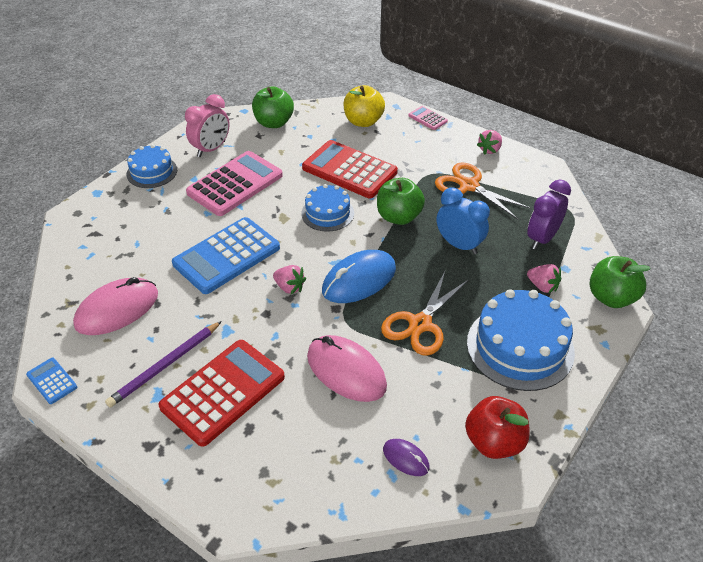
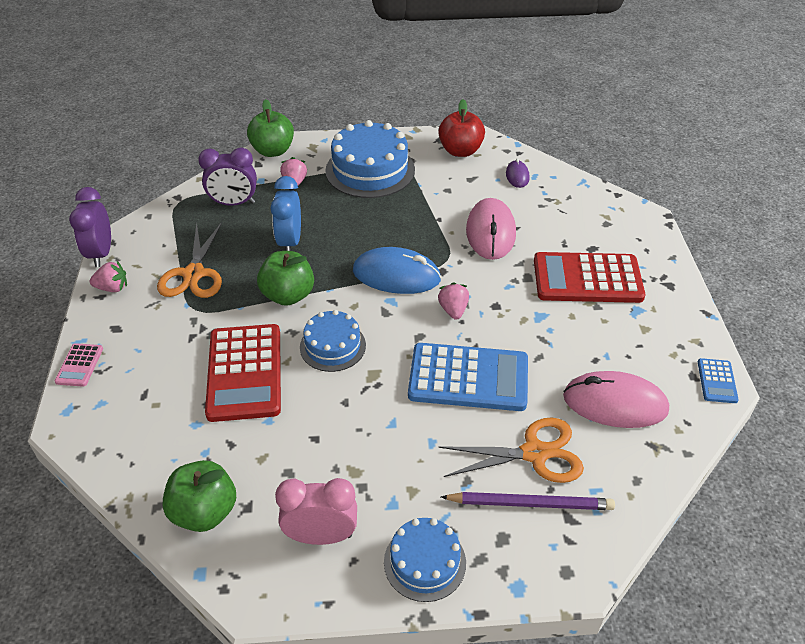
camera: 130 degrees left, 0 degrees up
(165, 365) = (613, 326): purple pencil -> purple pencil (530, 503)
(235, 184) = (363, 455): pink calculator -> none
(363, 121) = (130, 420): yellow apple -> none
(420, 324) = (404, 221): orange scissors -> orange scissors (534, 453)
(535, 156) = (101, 253): none -> purple clock

